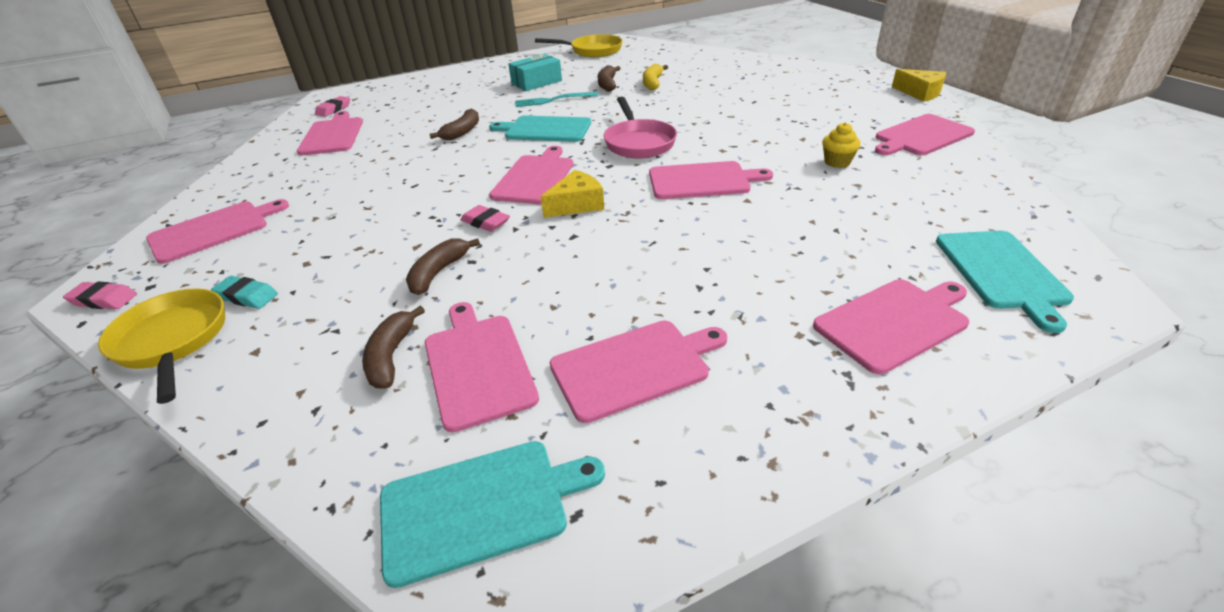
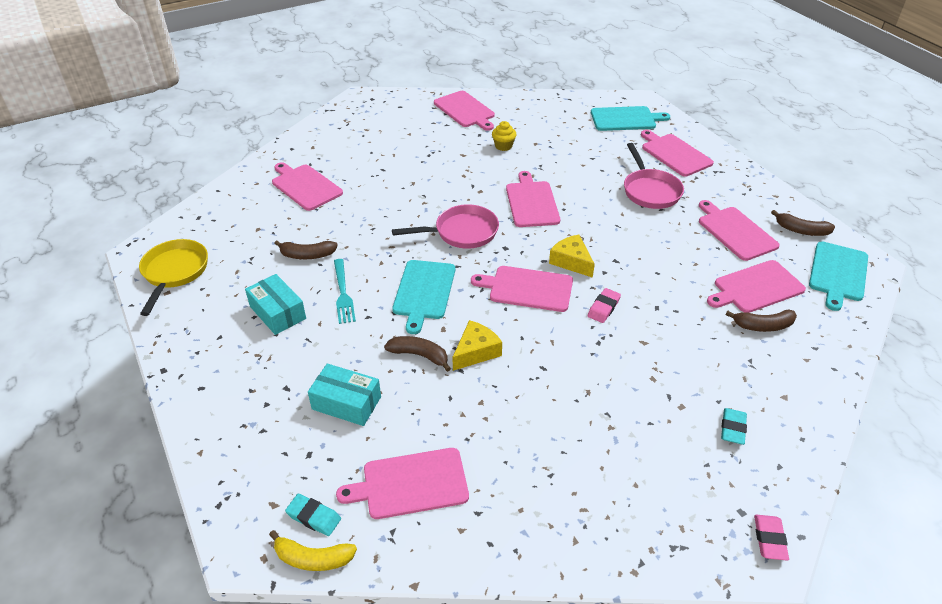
camera: 95 degrees left, 5 degrees up
(173, 341) = (794, 452): yellow pan -> none
(213, 230) = (645, 507): pink cutting board -> pink cutting board (305, 186)
(333, 109) = (314, 517): pink eraser -> turquoise eraser
(426, 111) = (346, 403): none -> turquoise box
(438, 272) = (674, 322): brown banana -> brown banana (801, 230)
(480, 507) = (838, 273): turquoise cutting board -> turquoise cutting board turned 135 degrees counterclockwise
(653, 83) = (314, 224): yellow banana -> yellow banana (313, 558)
(752, 280) = (650, 191): none -> pink pan
(920, 93) = (386, 97): yellow cheese -> yellow cheese (476, 352)

